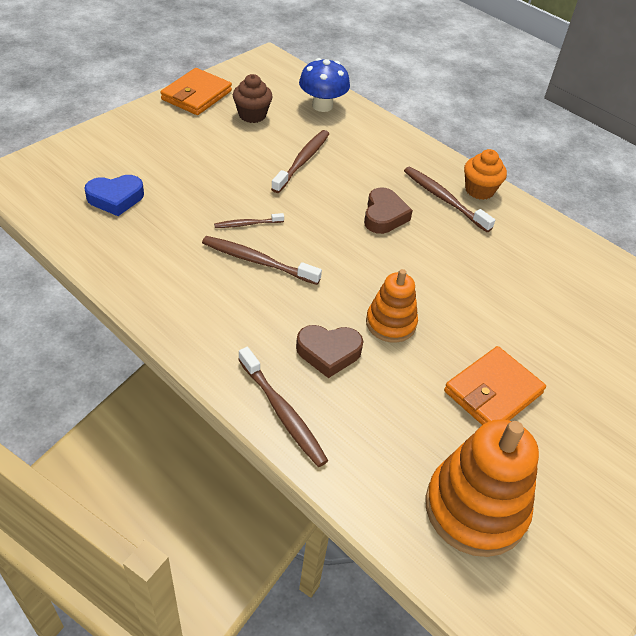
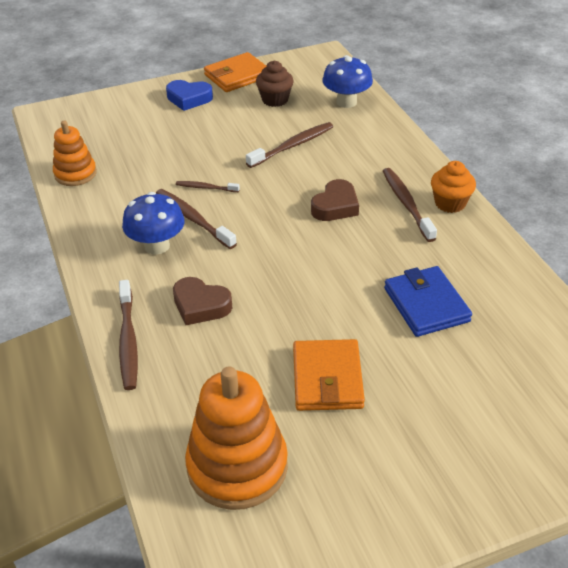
camera: 30 degrees right, 5 degrees down
(115, 198) = (113, 146): blue heart -> blue heart (189, 98)
(240, 300) = (157, 246): none -> blue mushroom
(391, 323) = (274, 296): orange stacking toy -> orange stacking toy (75, 174)
(492, 392) = (327, 379): orange wallet -> orange wallet turned 75 degrees counterclockwise
(525, 294) = (426, 305): none -> blue wallet

